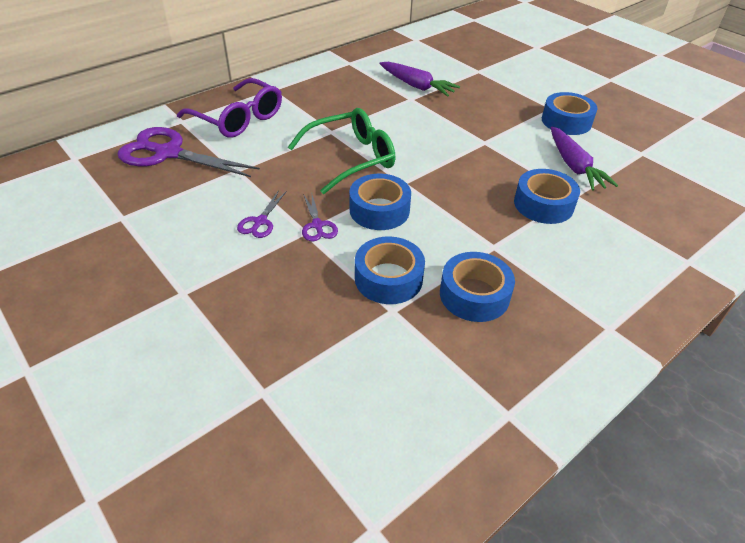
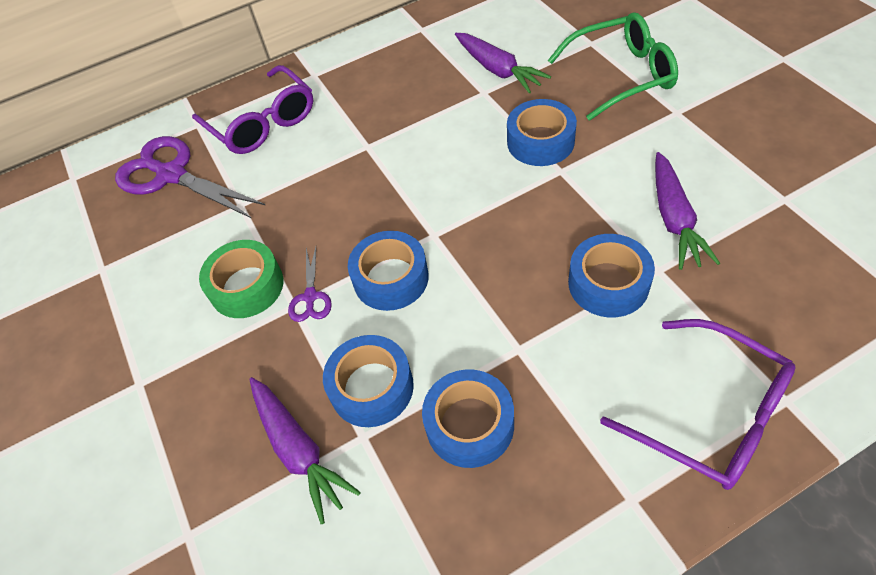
camera: 20 degrees right, 10 degrees up
(260, 222) = (247, 286): purple scissors -> green tape
(342, 324) = (299, 450): none -> purple carrot
(351, 158) = (379, 192): green glasses -> green glasses (621, 75)
(566, 121) = (689, 137): blue tape -> blue tape (540, 141)
(643, 274) = (711, 414): none -> purple glasses

